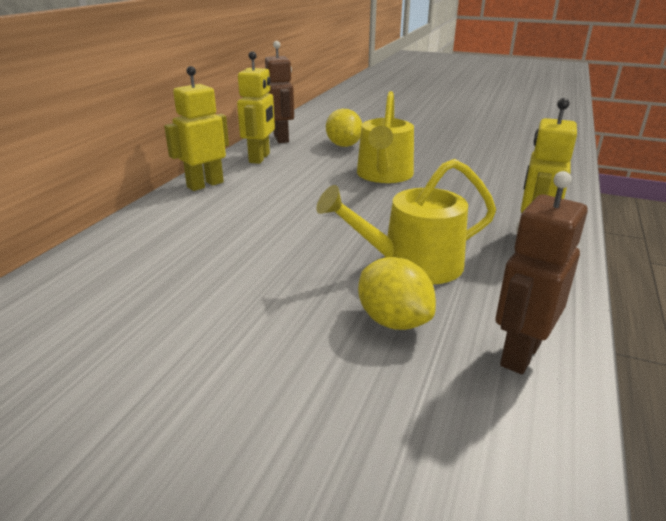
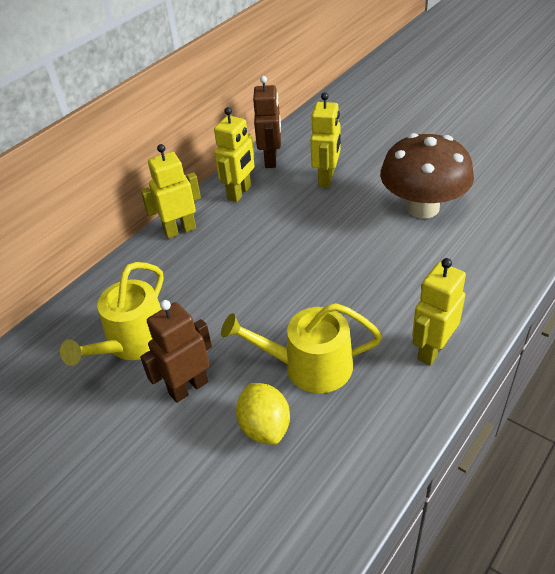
camera: 20 degrees right, 15 degrees up
(343, 145) = (326, 178): yellow lemon -> yellow robot
(384, 175) = (343, 235): yellow watering can -> yellow watering can (133, 342)
(447, 155) = (422, 207): none -> brown mushroom
(519, 354) = (340, 479): brown robot -> brown robot (188, 387)

